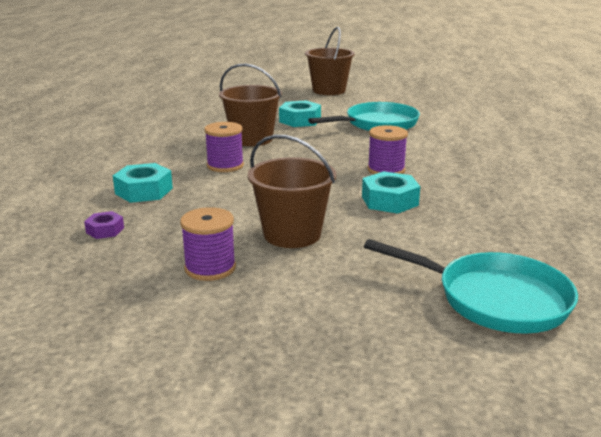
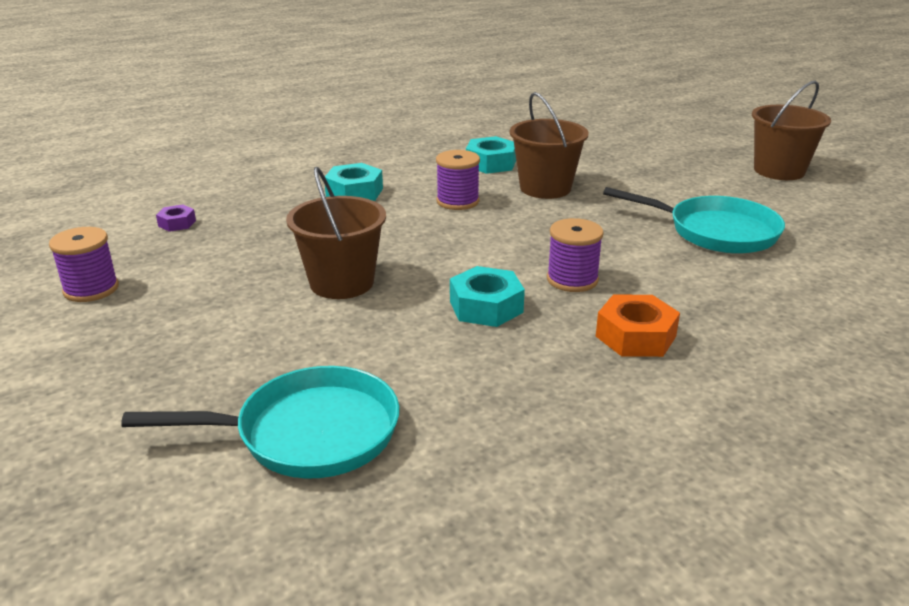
camera: 55 degrees right, 5 degrees up
(105, 230) = (264, 208): purple nut -> purple nut (177, 223)
(210, 268) = (239, 271): purple spool -> purple spool (91, 289)
(300, 120) = (643, 190): turquoise nut -> turquoise nut (491, 163)
(470, 176) = (635, 336): none -> orange nut
(494, 299) = (308, 433): turquoise pan -> turquoise pan turned 90 degrees counterclockwise

